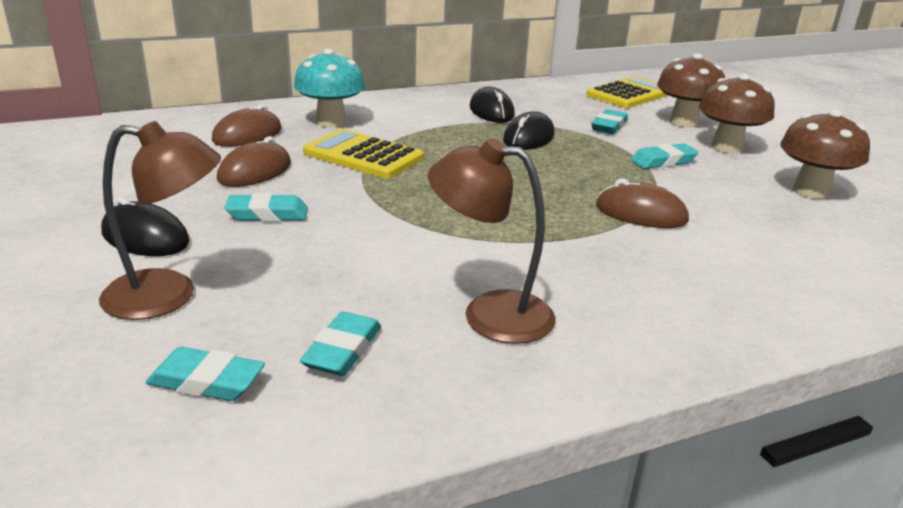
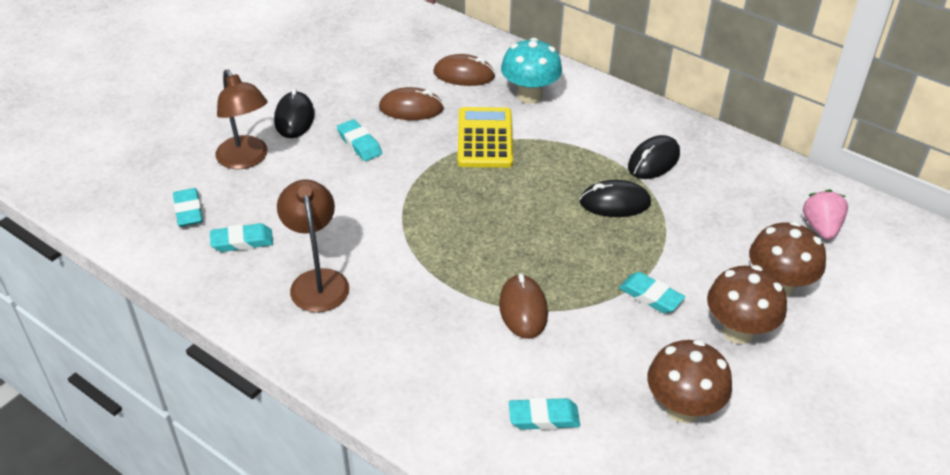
camera: 60 degrees right, 15 degrees up
(609, 126) = (702, 240): turquoise eraser -> turquoise eraser (543, 417)
(629, 94) = (821, 227): yellow calculator -> pink strawberry

